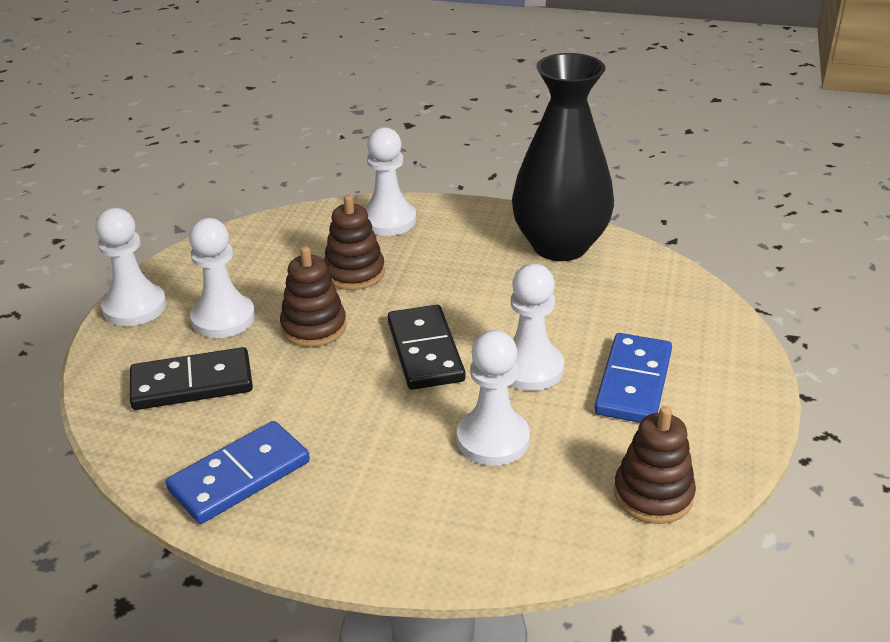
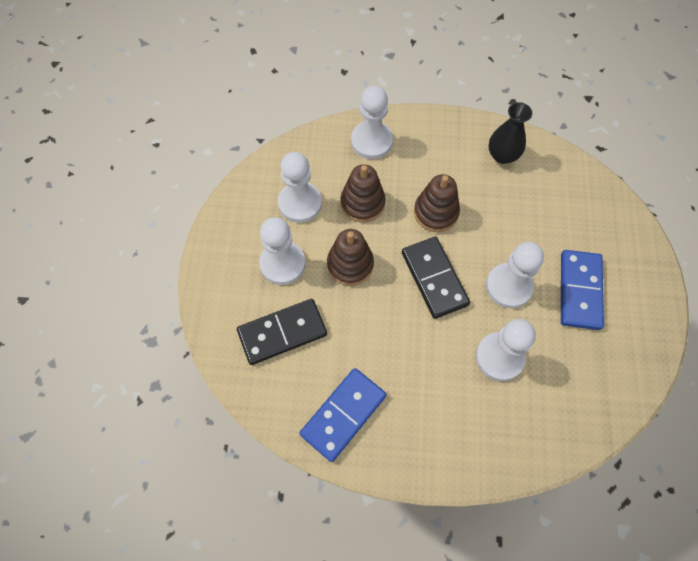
camera: 10 degrees left, 30 degrees up
(134, 307) = (214, 260): white pawn -> white pawn (300, 203)
(560, 246) = (502, 155): black vase -> black vase, size x0.49
(653, 494) = (610, 391): brown stacking toy -> brown stacking toy (436, 212)

